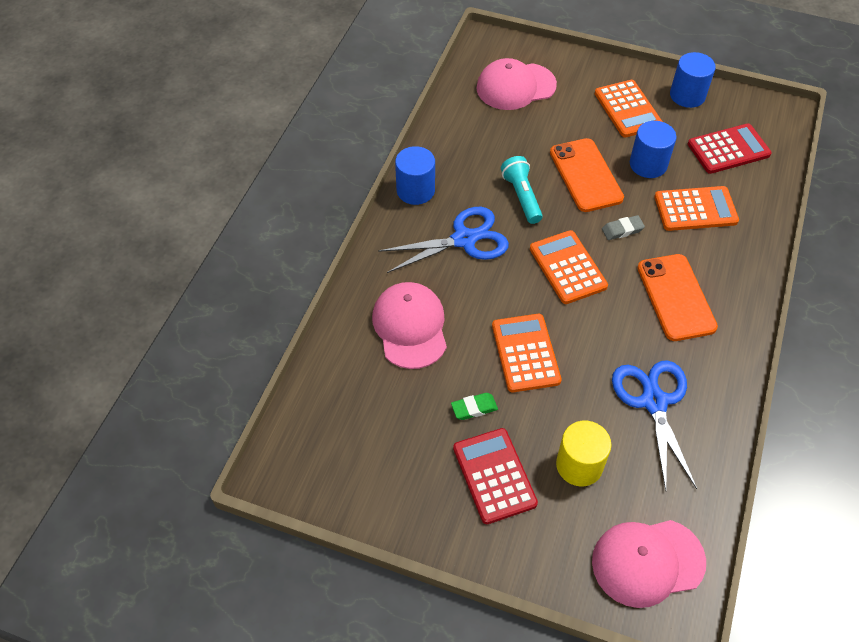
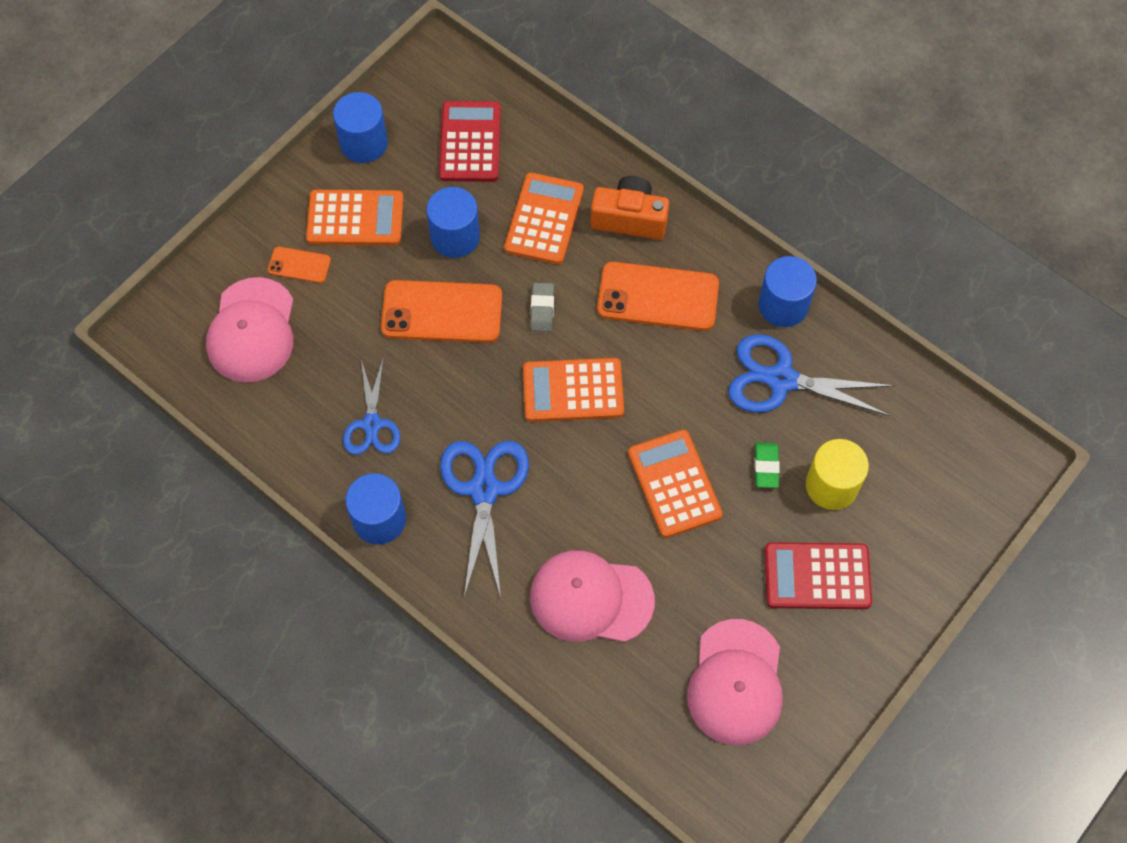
camera: 70 degrees left, 10 degrees up
(474, 408) = (727, 566): green eraser -> green eraser (766, 466)
(481, 165) = (372, 424): none -> blue scissors
(521, 196) = (444, 398): turquoise flashlight -> none
(525, 353) = (674, 484): orange calculator -> orange calculator turned 60 degrees clockwise
(576, 93) = (299, 265): none -> orange phone
(647, 562) = (956, 467): pink cap -> pink cap (736, 682)
(721, 385) = (783, 305): none -> blue cylinder
(731, 260) = (629, 219): none -> orange camera

